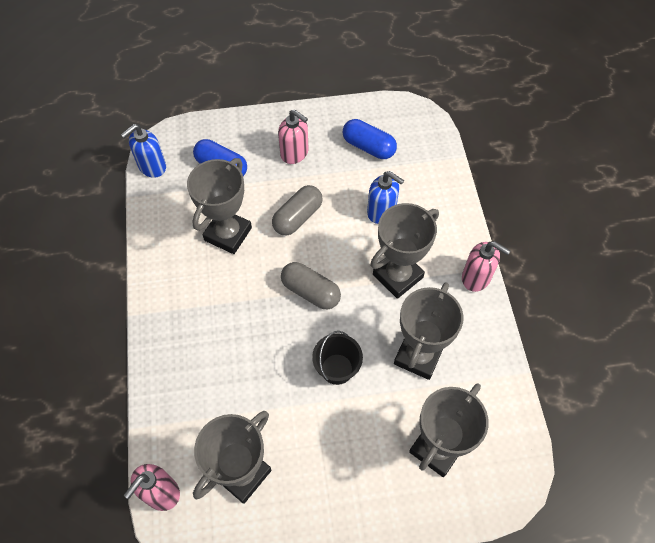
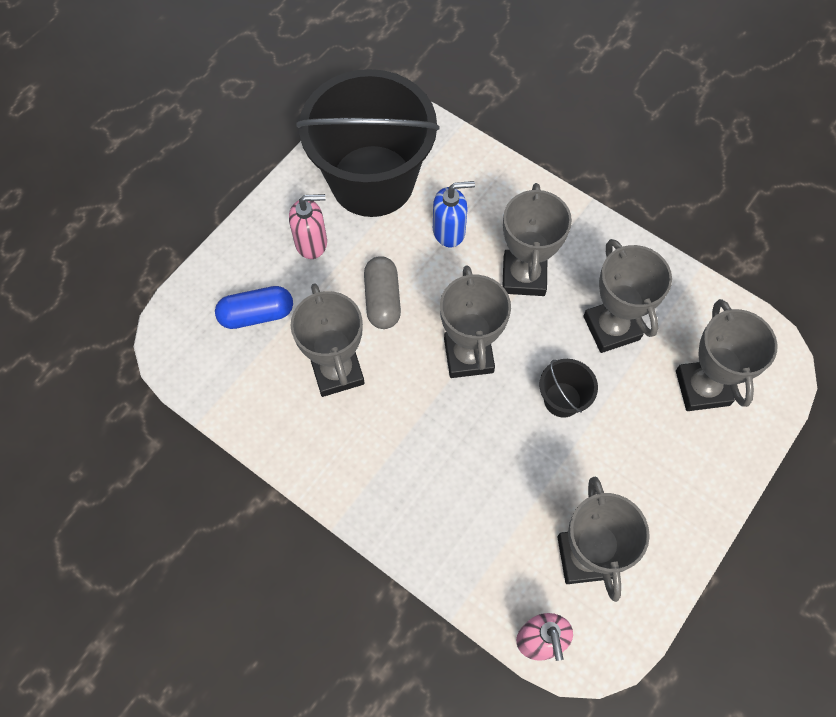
camera: 45 degrees left, 5 degrees up
(152, 167) = (186, 374): blue soap dispenser -> none
(310, 292) = (468, 355): grey capsule -> grey trophy
(368, 147) = (372, 181): blue capsule -> black bucket
(476, 278) = (585, 222): pink soap dispenser -> none

